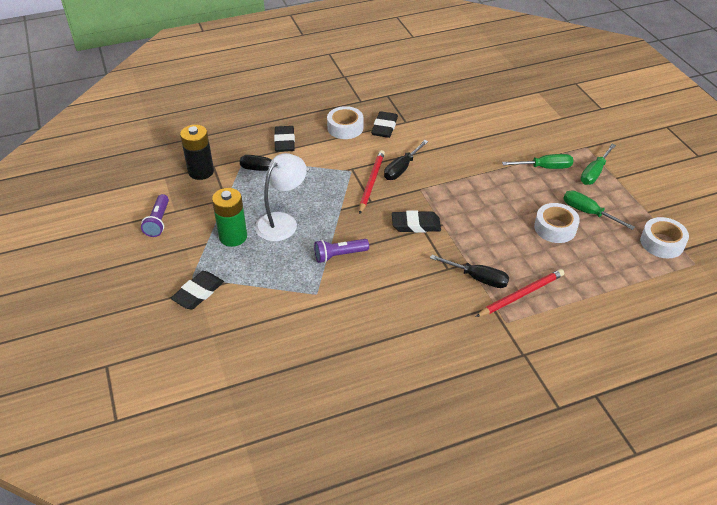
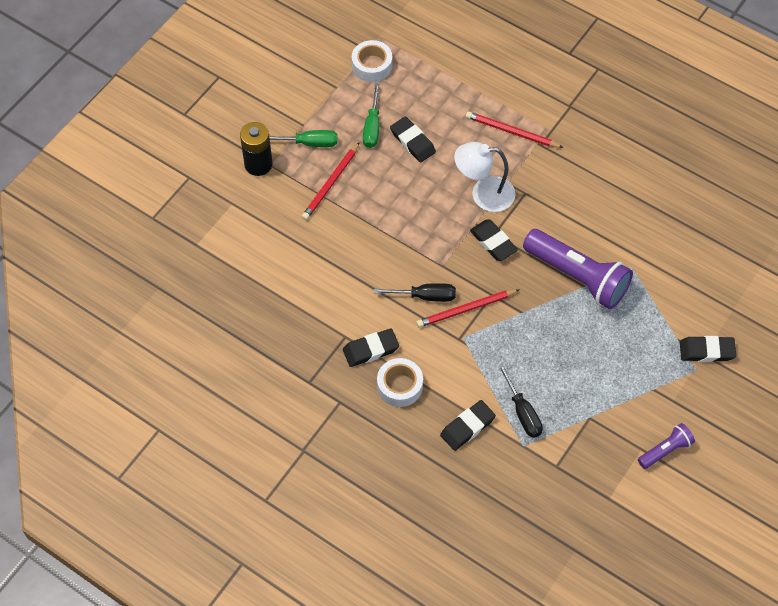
camera: 125 degrees left, 15 degrees up
(201, 171) = (574, 470): black battery -> black battery (258, 164)
(233, 237) = (628, 373): green battery -> none
(282, 221) = (577, 347): white lamp -> white lamp (483, 194)
(339, 255) = (578, 277): purple flashlight -> purple flashlight, size x2.01
(477, 278) = (518, 168): black screwdriver -> none
(544, 167) = (331, 183): green screwdriver -> red pencil
(555, 228) = (412, 142): white tape -> black eraser

